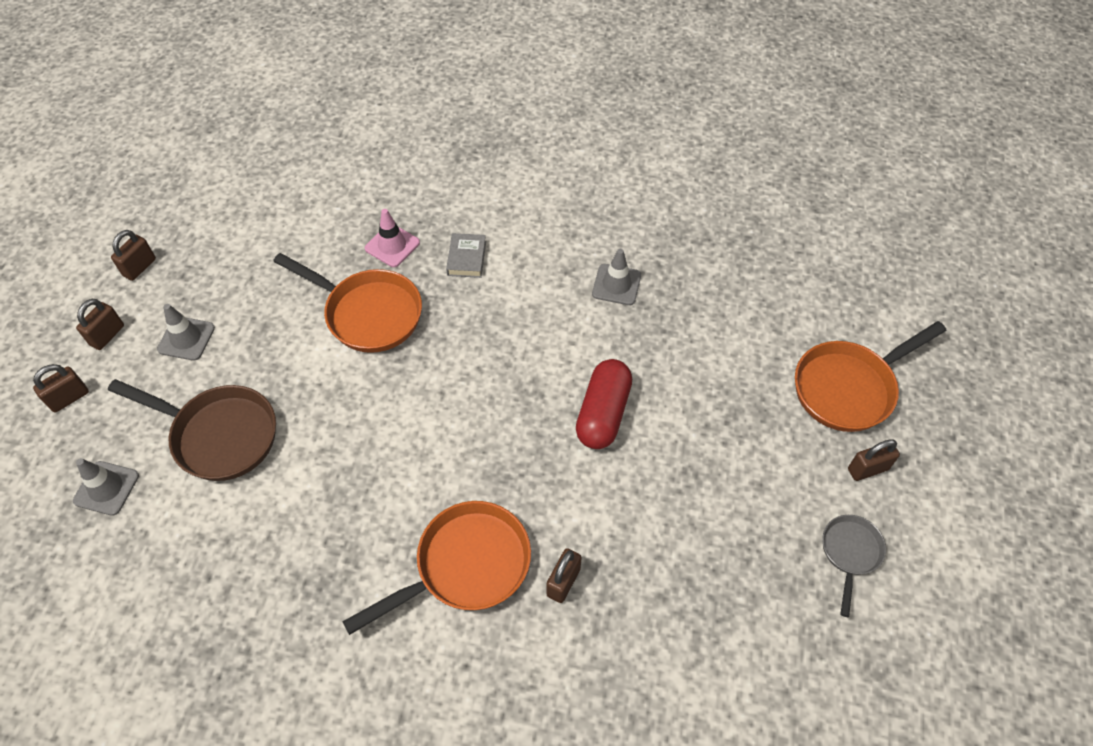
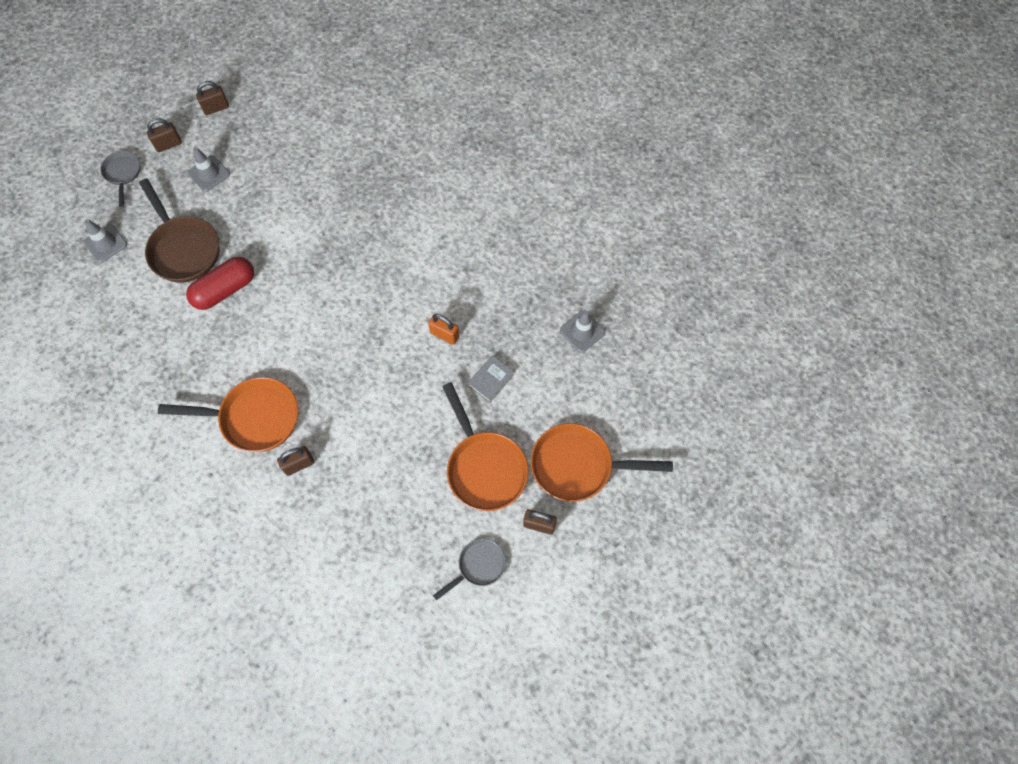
camera: 35 degrees right, 10 degrees up
(69, 398) = (123, 174): brown padlock -> grey pan
(368, 313) = (322, 221): orange pan -> orange pan (484, 467)
(392, 245) = (372, 182): pink traffic cone -> none
(466, 258) = (410, 219): grey book -> grey book (490, 380)
(603, 347) = (444, 335): none -> orange padlock
(603, 413) = (407, 378): red capsule -> red capsule (225, 290)
(616, 285) = (490, 297): grey traffic cone -> grey traffic cone (582, 331)

